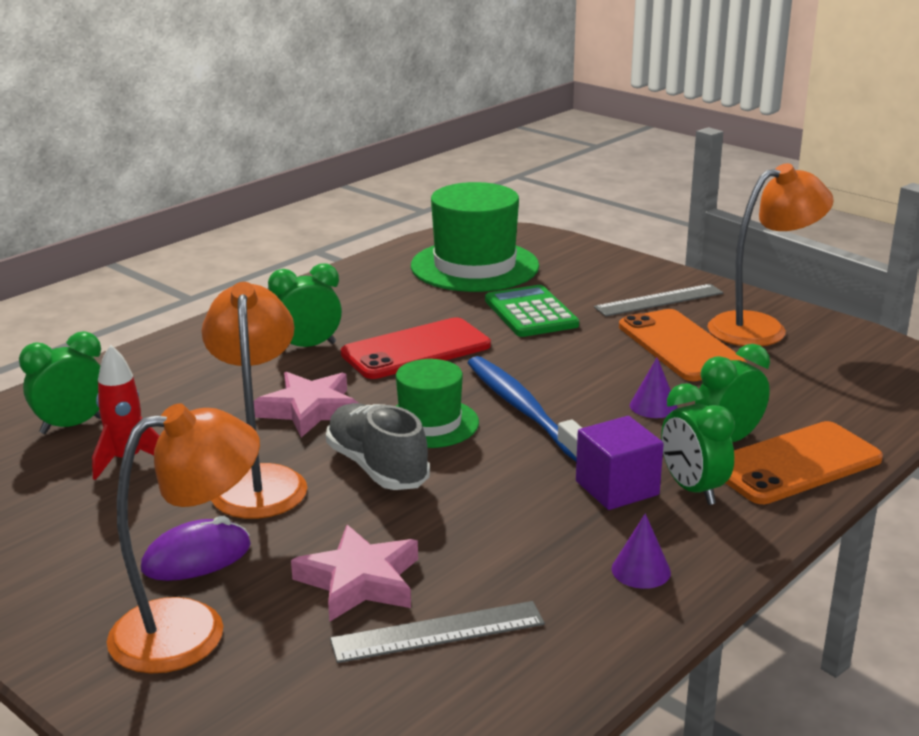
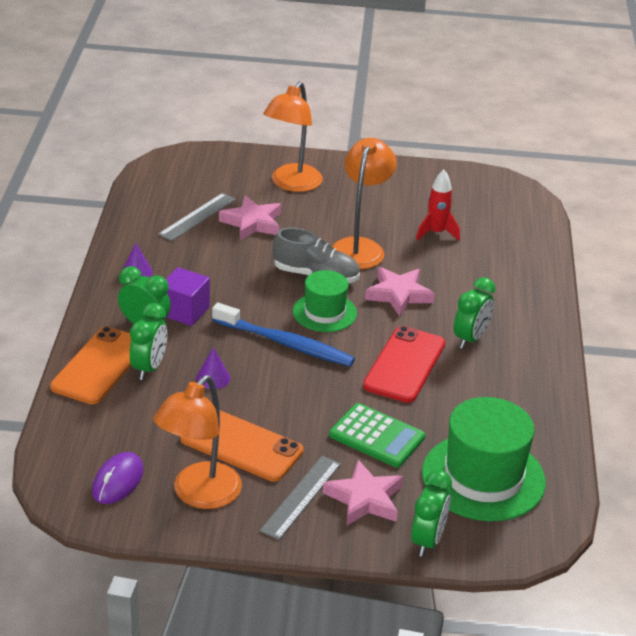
camera: 140 degrees right, 10 degrees up
(72, 425) = (495, 238): green clock -> green clock (427, 541)
(196, 557) = (331, 207): purple mouse -> purple mouse (118, 481)
(259, 481) = (360, 247): orange lamp -> orange lamp turned 120 degrees counterclockwise
(600, 284) = (364, 499): none -> pink star

